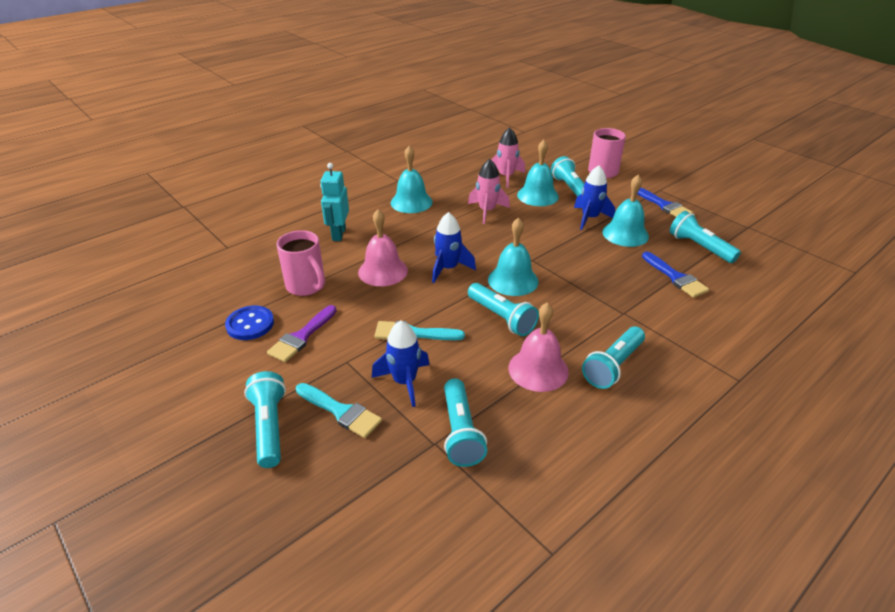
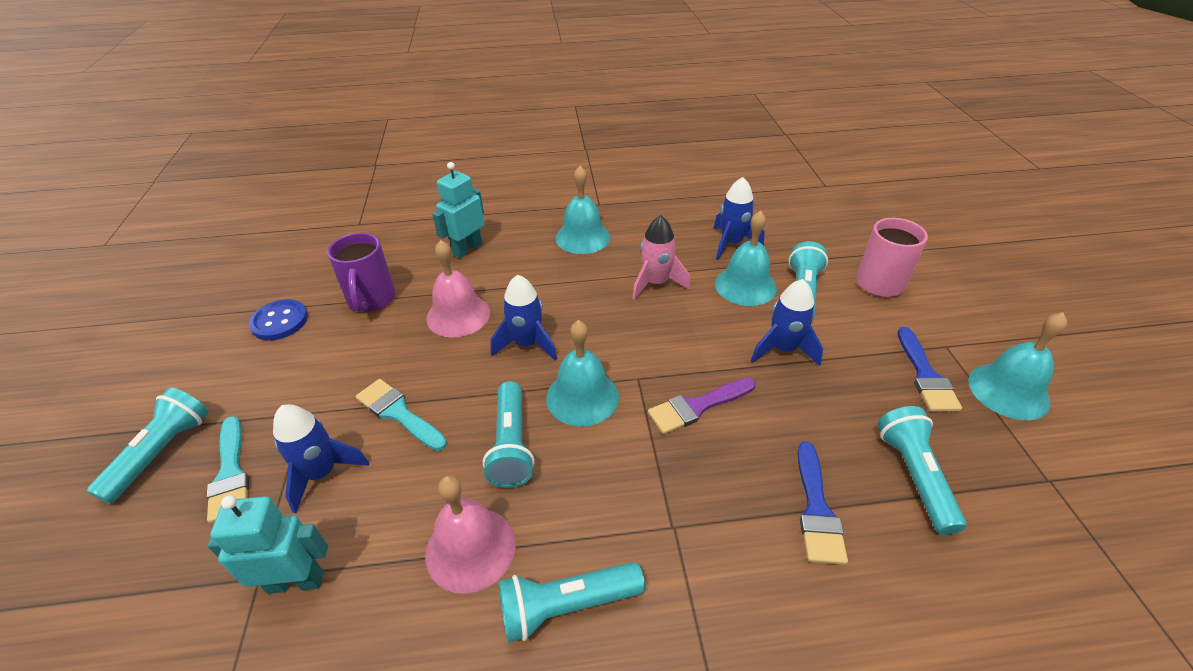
camera: 35 degrees right, 5 degrees up
(301, 337) = (301, 359): purple brush -> purple brush (697, 406)
(306, 286) = (371, 300): pink mug -> purple mug
(460, 432) = (296, 581): turquoise flashlight -> turquoise robot
(506, 177) = (731, 243): pink rocket -> blue rocket
(625, 234) = (811, 397): turquoise bell -> turquoise bell (1008, 391)

